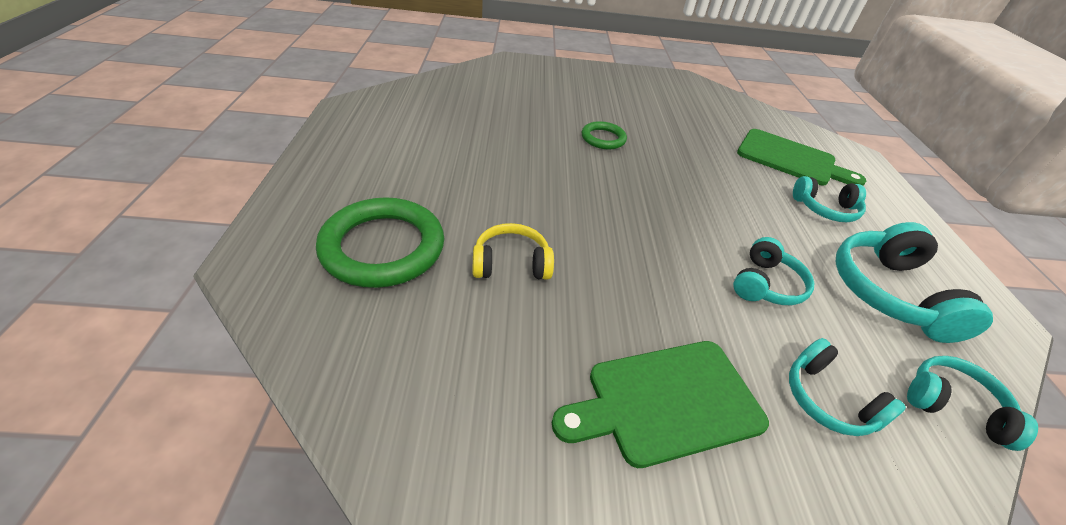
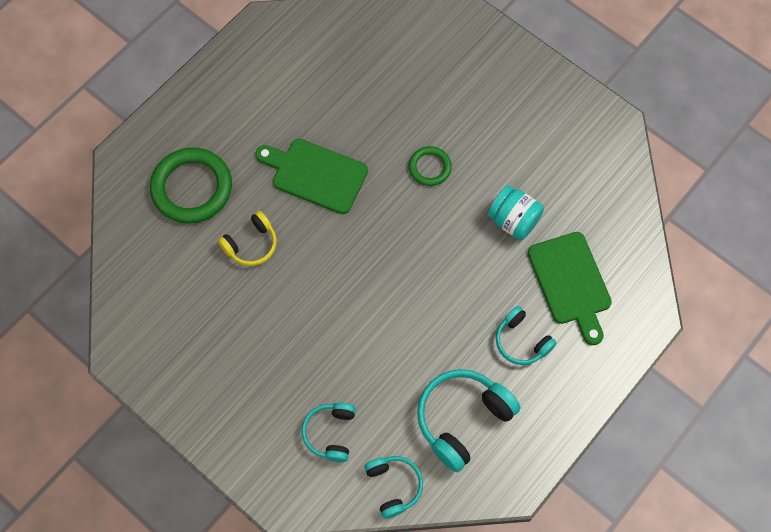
camera: 45 degrees right, 25 degrees up
(511, 263) = (251, 244): yellow headphones -> yellow headphones turned 105 degrees clockwise
(667, 401) = (250, 374): green cutting board -> green cutting board (316, 174)
(703, 143) = (513, 221): none -> turquoise jar
(766, 284) = (388, 359): turquoise headphones -> none

